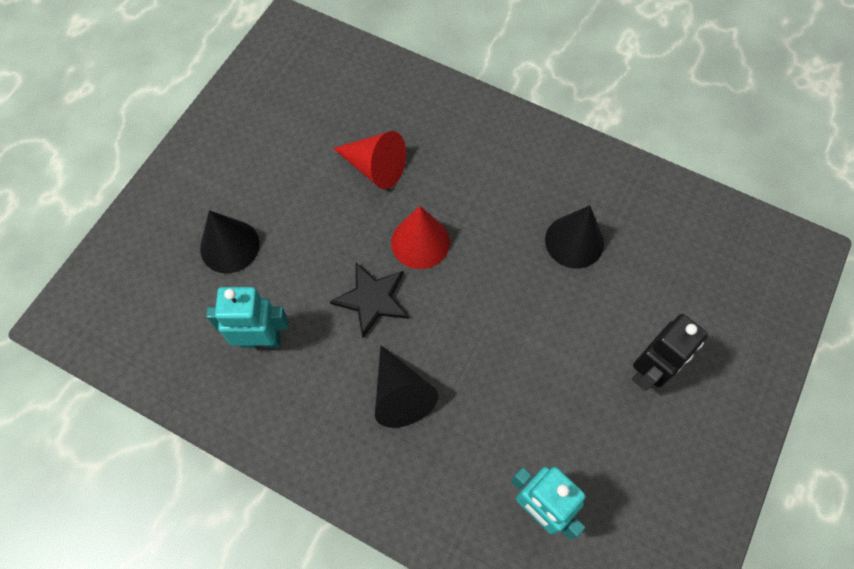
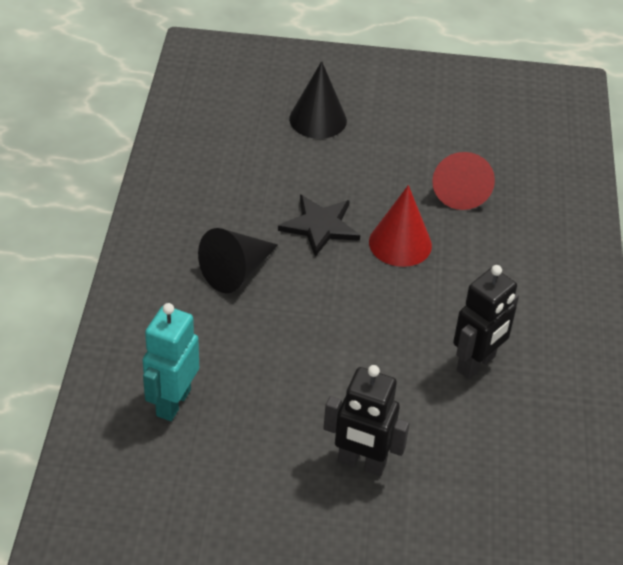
camera: 65 degrees right, 20 degrees down
(261, 339) = (241, 166): turquoise robot -> none
(574, 241) = (476, 364): black cone -> black robot

